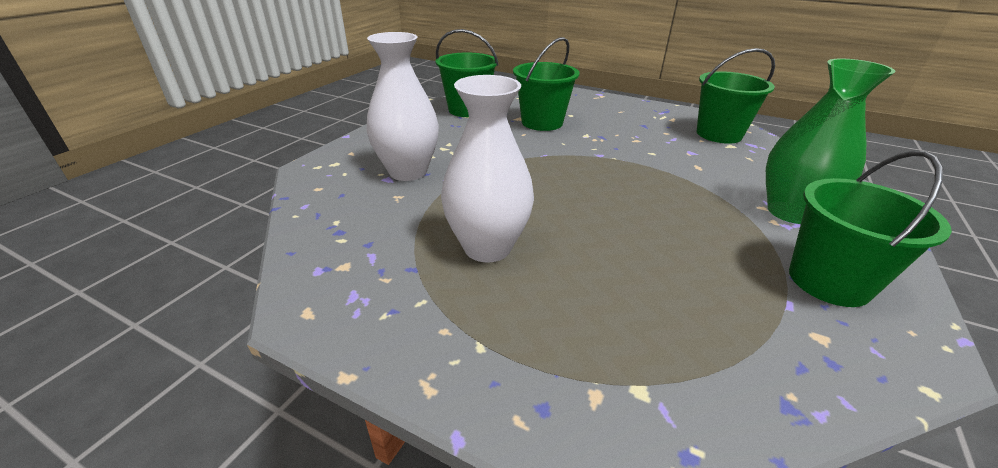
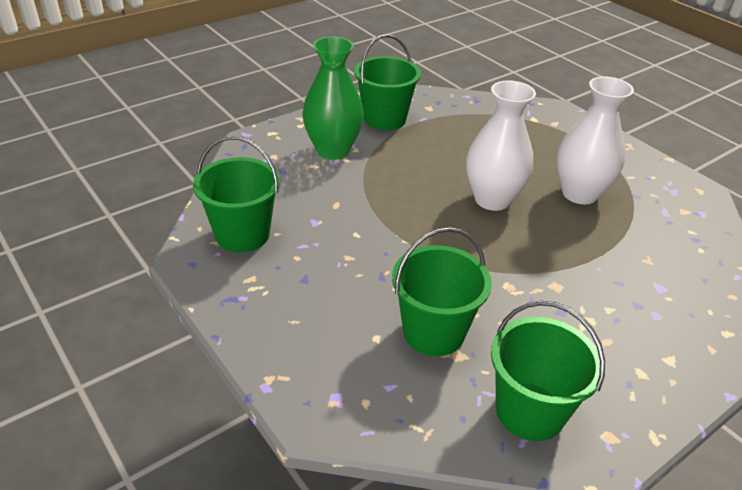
camera: 155 degrees left, 5 degrees up
(408, 172) = (638, 290): white vase -> white vase (492, 199)

